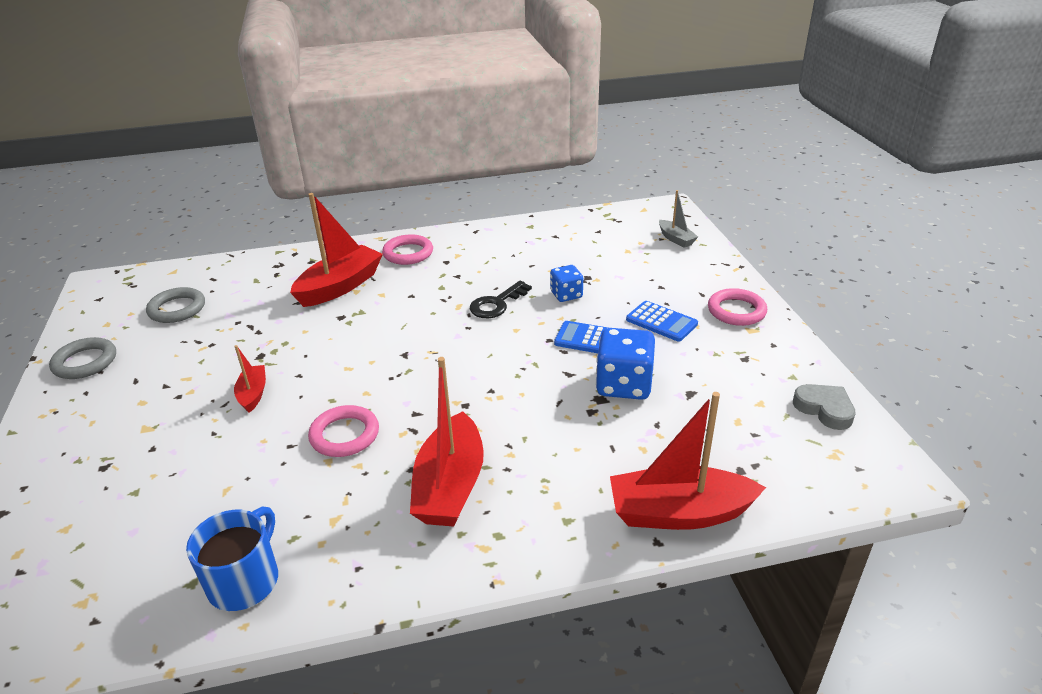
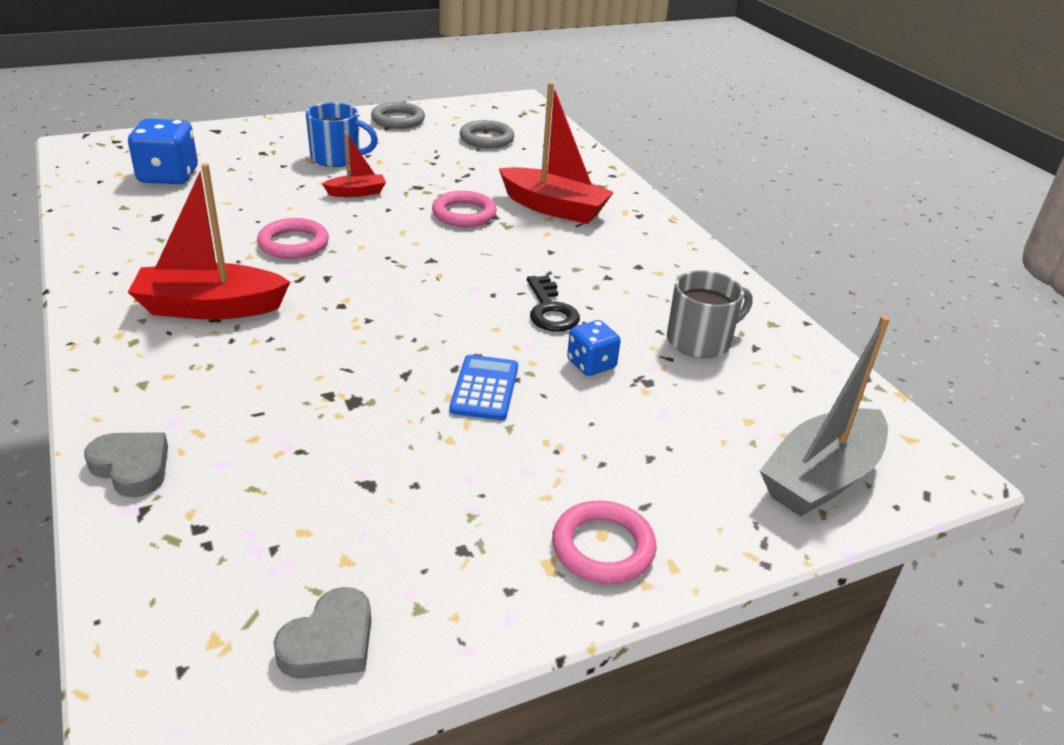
camera: 75 degrees right, 0 degrees up
(245, 581) = (118, 226): blue mug -> blue mug (337, 158)
(408, 253) = (645, 239): pink ring -> pink ring (464, 214)
(497, 304) = (550, 310): black key -> black key turned 135 degrees counterclockwise
(545, 252) = (700, 341): none -> grey mug
(624, 385) = (384, 420): blue dice -> blue dice (168, 176)
(661, 322) = (545, 457): blue calculator -> none
(676, 239) = (821, 477): grey boat -> grey boat, size x1.94
(679, 513) = (132, 467): red boat -> grey heart

